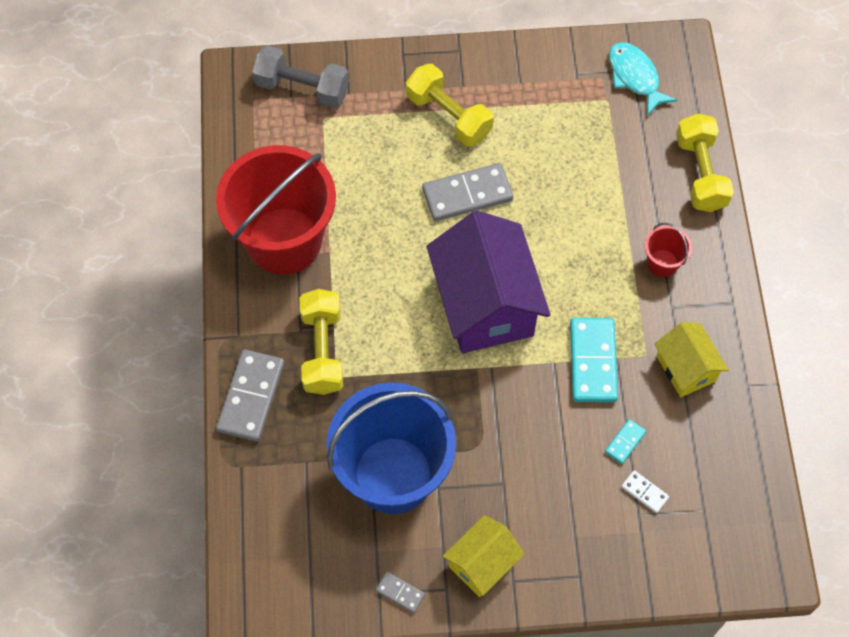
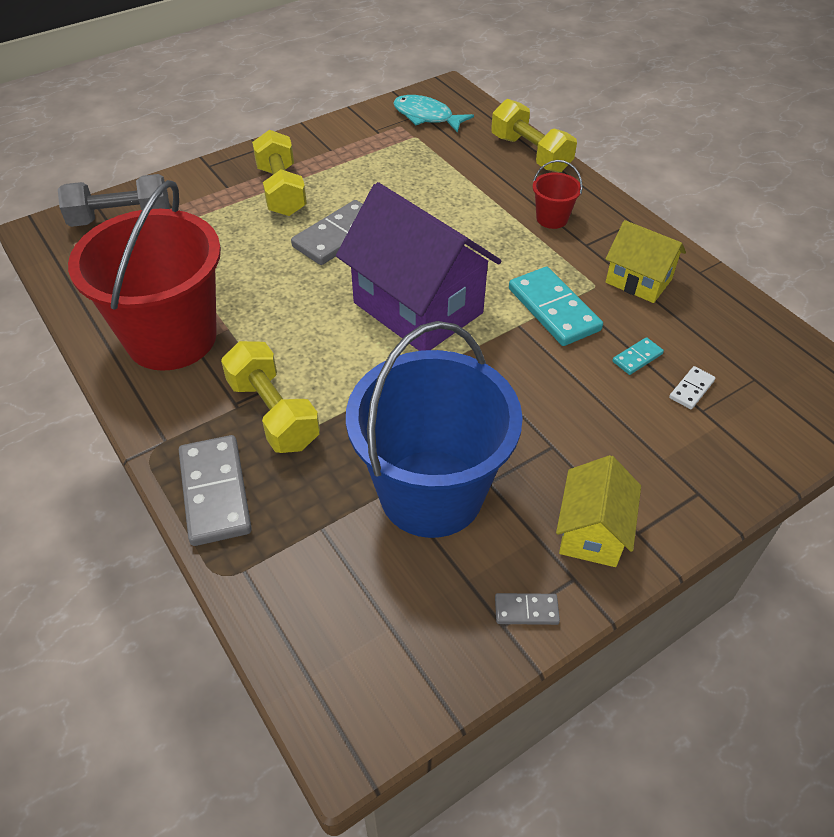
camera: 30 degrees left, 15 degrees down
(448, 116) = (281, 191): yellow dumbbell -> yellow dumbbell turned 60 degrees clockwise
(625, 442) = (637, 358): turquoise domino -> turquoise domino turned 45 degrees clockwise
(644, 492) = (691, 389): white domino -> white domino turned 60 degrees counterclockwise

